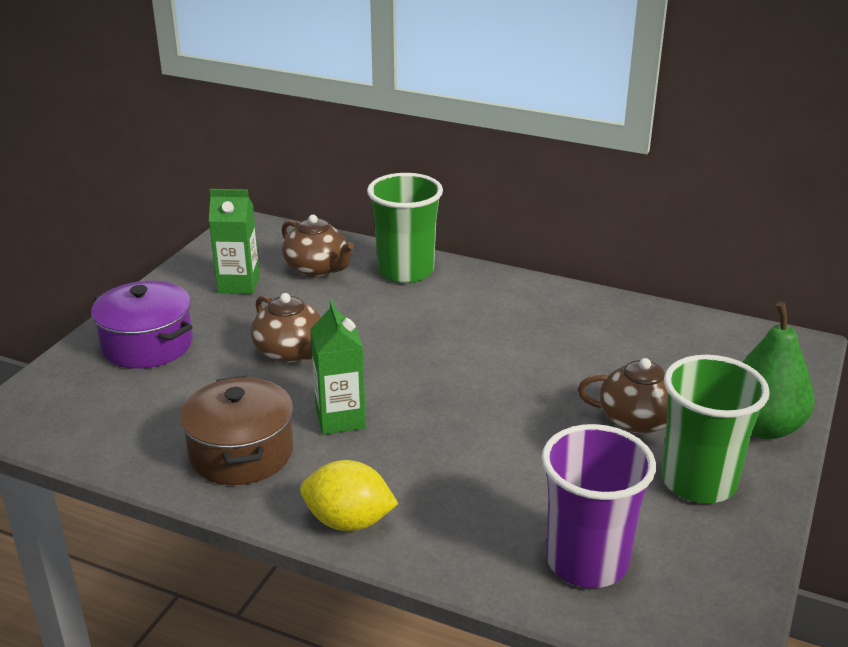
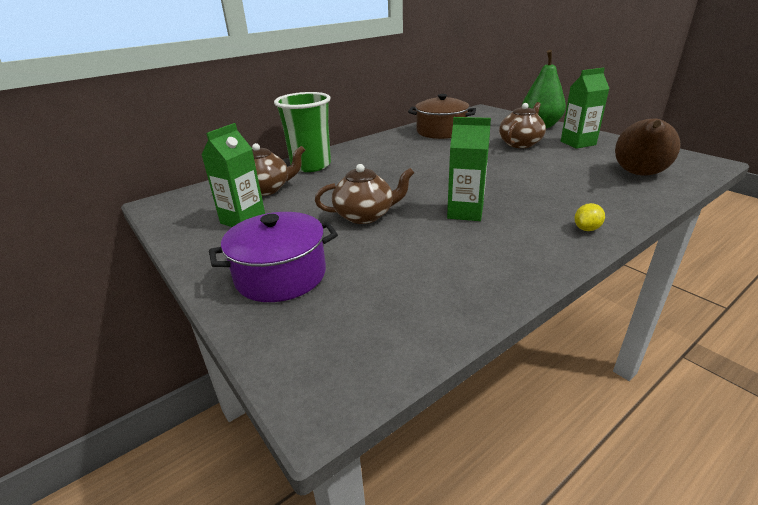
camera: 60 degrees left, 0 degrees up
(241, 453) = (484, 255): brown pot -> brown pot (441, 131)
(348, 521) = (586, 229): yellow lemon -> yellow lemon, size x0.54
(587, 561) = (639, 174): purple cup -> brown pear
(698, 482) = (578, 143): green cup -> green carton

